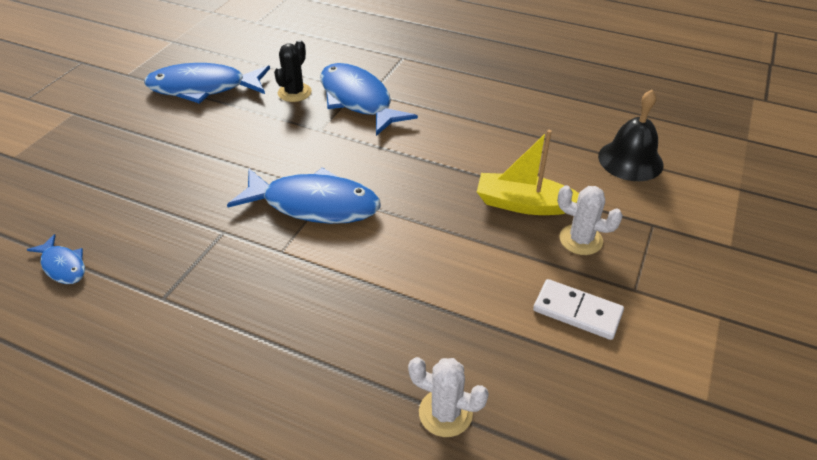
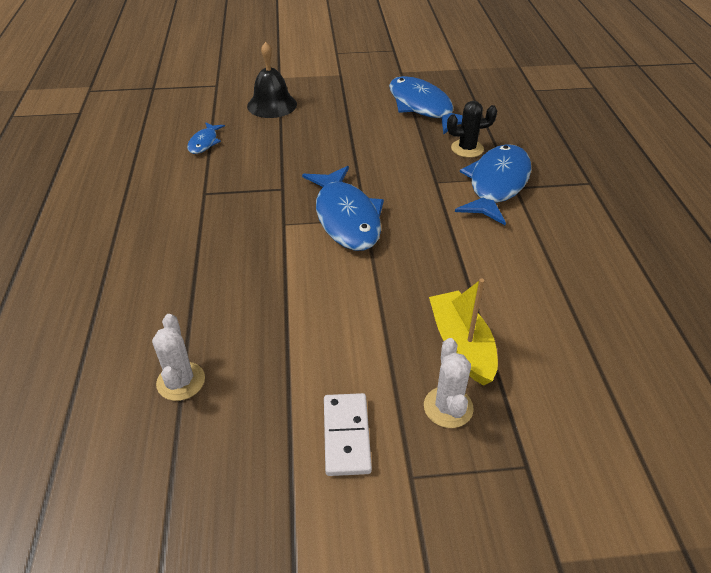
camera: 60 degrees right, 0 degrees up
(630, 160) = (620, 413): black bell -> black bell (272, 105)

